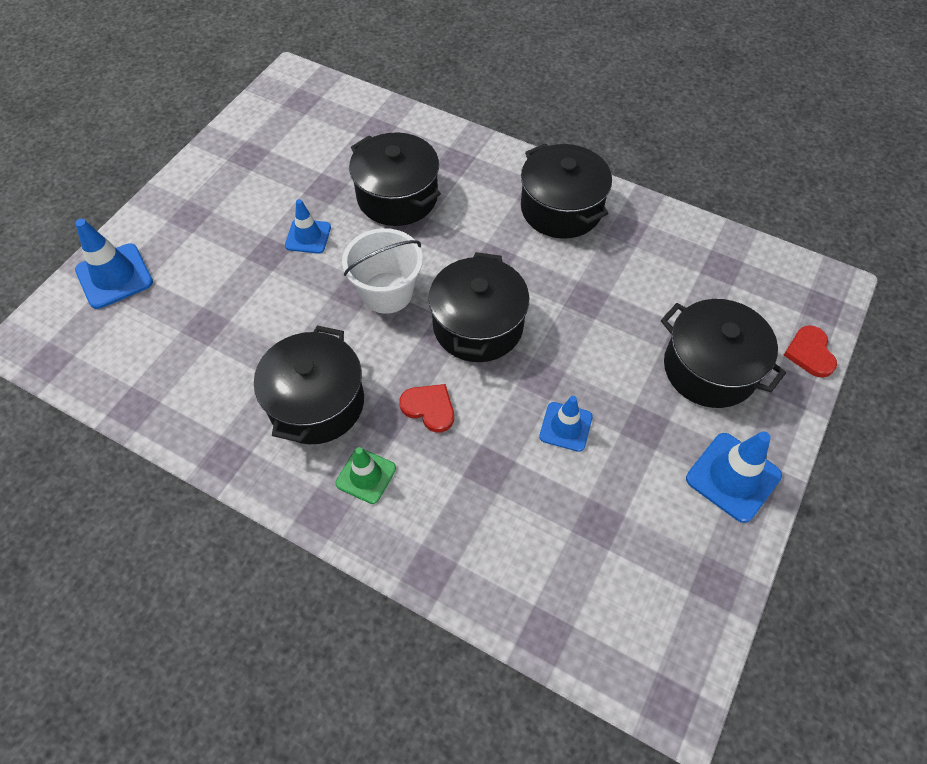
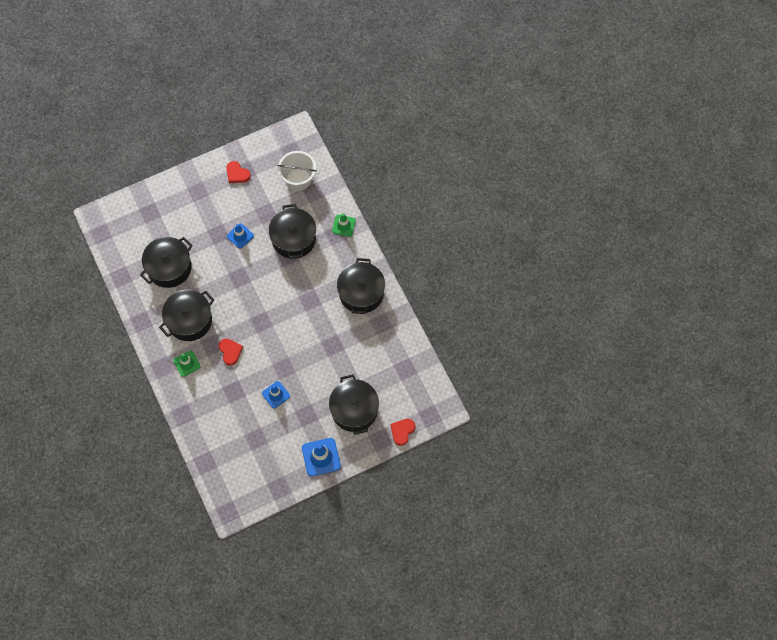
camera: 35 degrees right, 10 degrees up
(114, 276) = (148, 205): blue traffic cone -> none
(239, 163) = (237, 173): none -> red heart
(387, 292) = (252, 287): white bucket -> white bucket (298, 179)
(457, 144) = (343, 225): none -> green traffic cone
(478, 325) = (277, 328): black pot -> black pot (169, 268)

